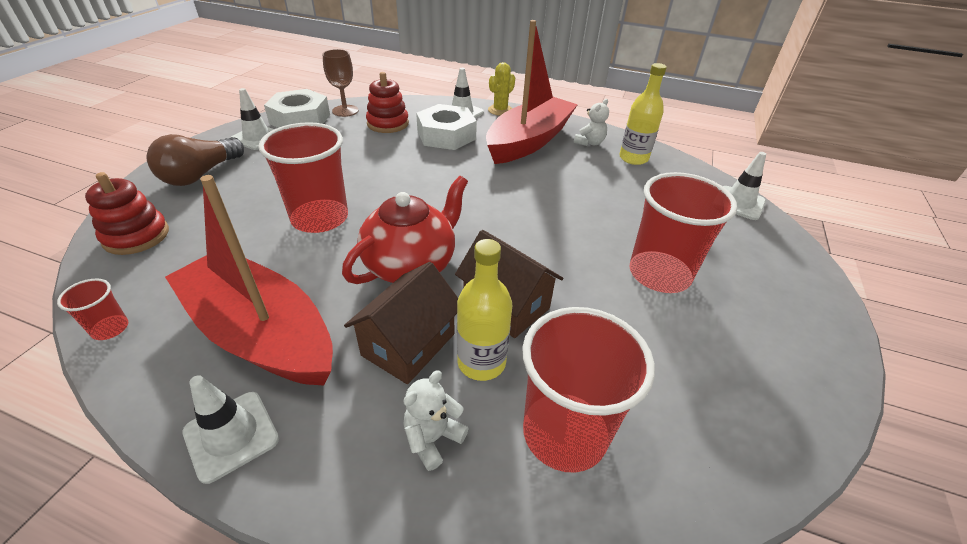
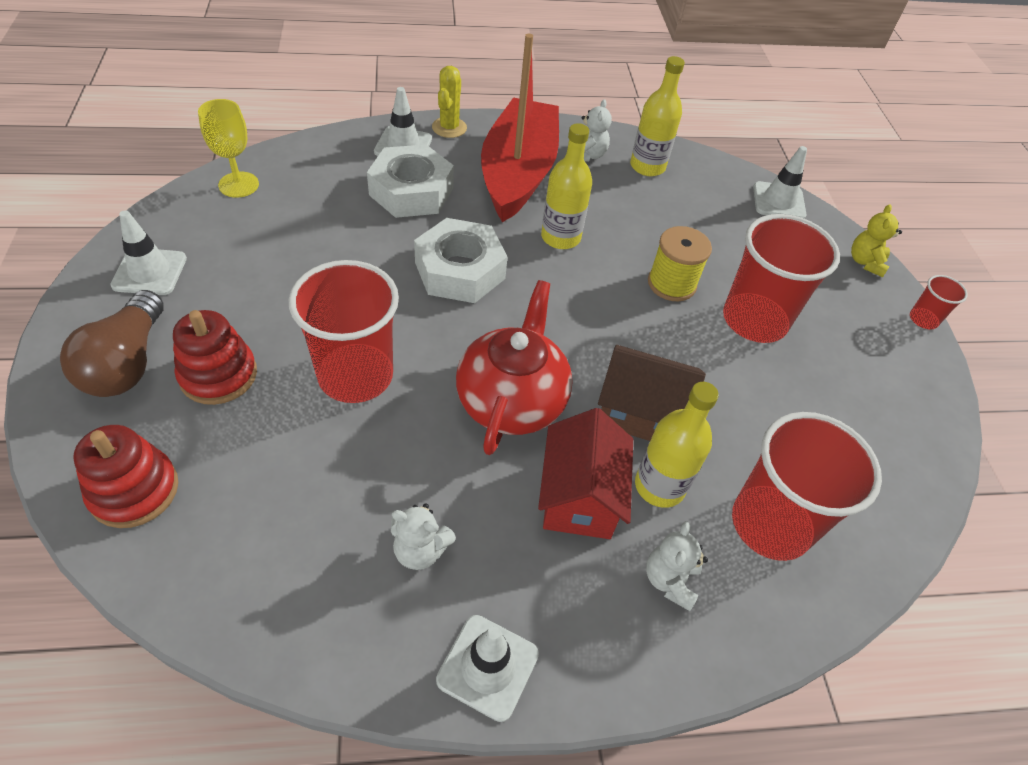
camera: 30 degrees left, 10 degrees up
(110, 328) = (236, 621): red cup -> red cup (923, 319)
(261, 334) = (420, 550): red boat -> white teddy bear
(300, 119) = (184, 219): white nut -> white nut (460, 270)
(345, 111) = (238, 185): brown goblet -> yellow goblet
(388, 124) = (319, 192): red stacking toy -> red stacking toy (218, 375)
(408, 344) = (579, 496): brown house -> red house
(531, 182) = (560, 237): none -> yellow bottle
(600, 230) = (671, 284): none -> yellow spool
(804, 264) = (865, 262): none -> yellow teddy bear

